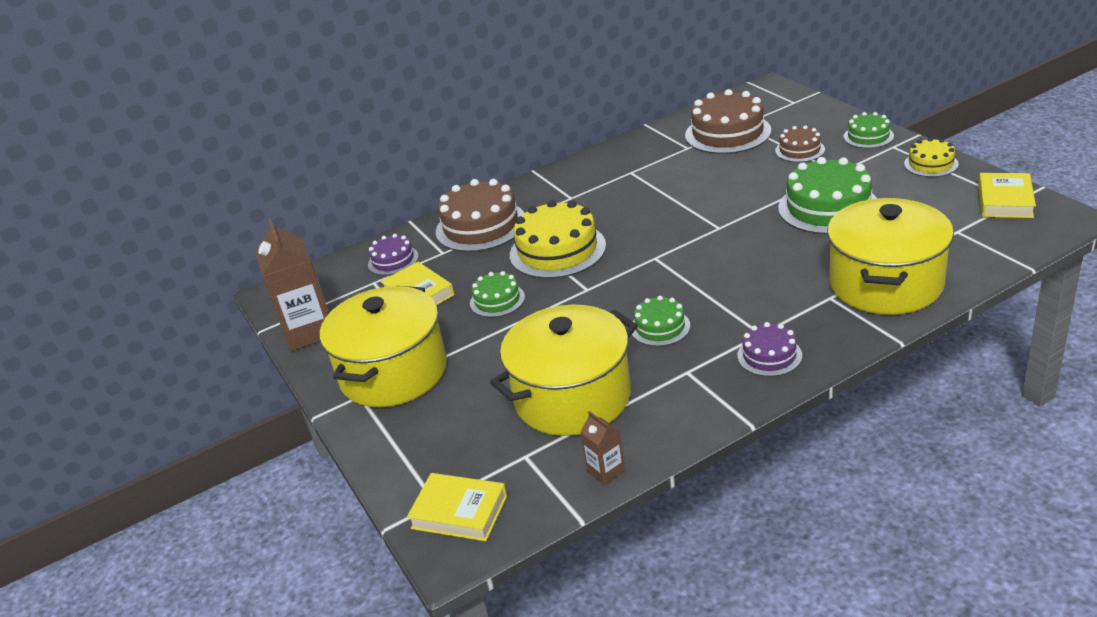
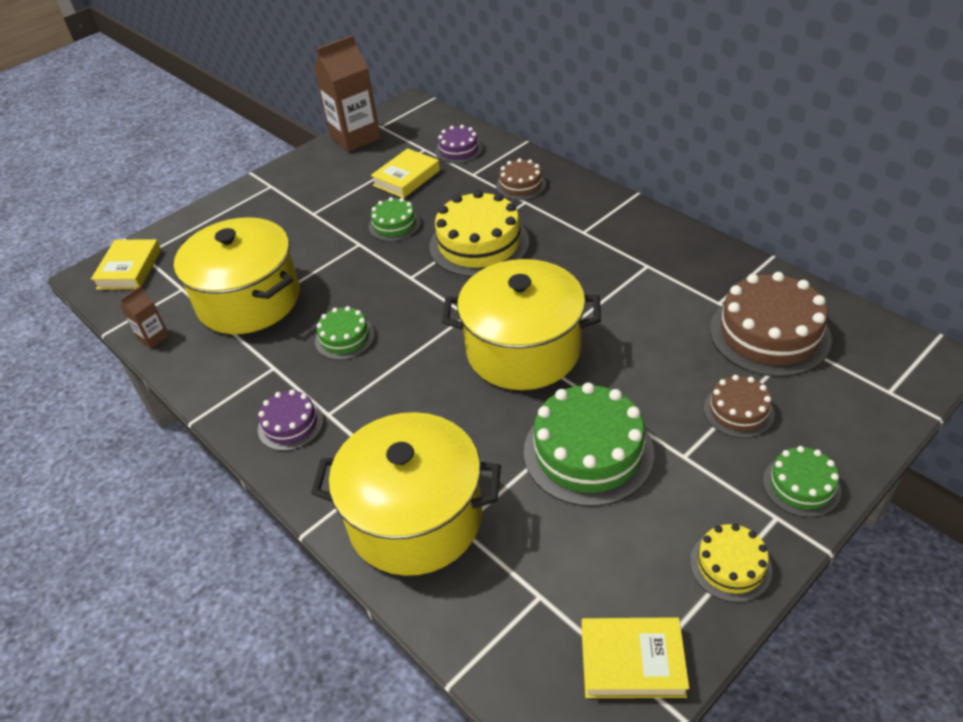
camera: 75 degrees right, 10 degrees up
(393, 372) = (297, 194): yellow pot -> yellow pot (523, 350)
(481, 226) = (521, 185): brown cake -> brown cake, size x0.54

